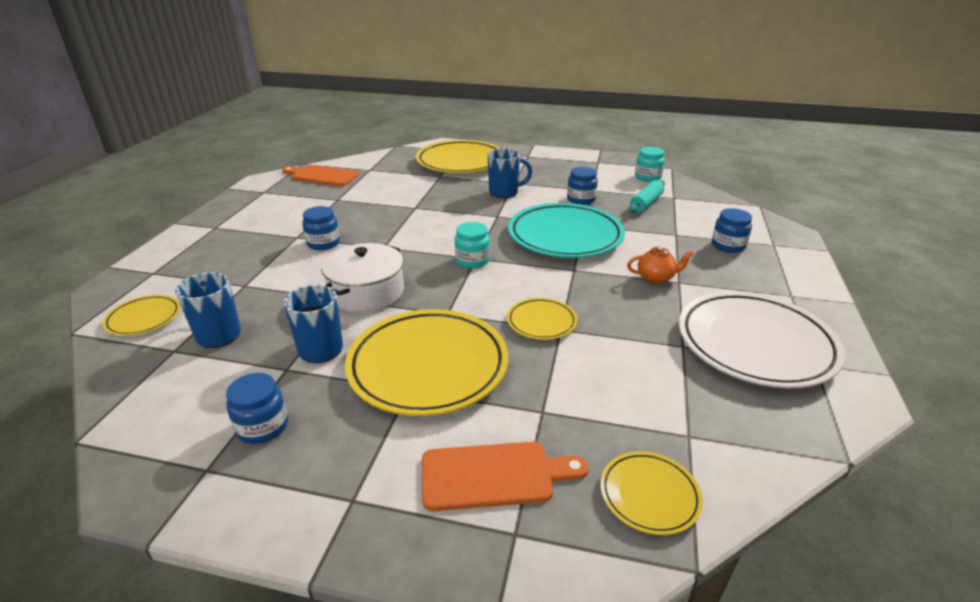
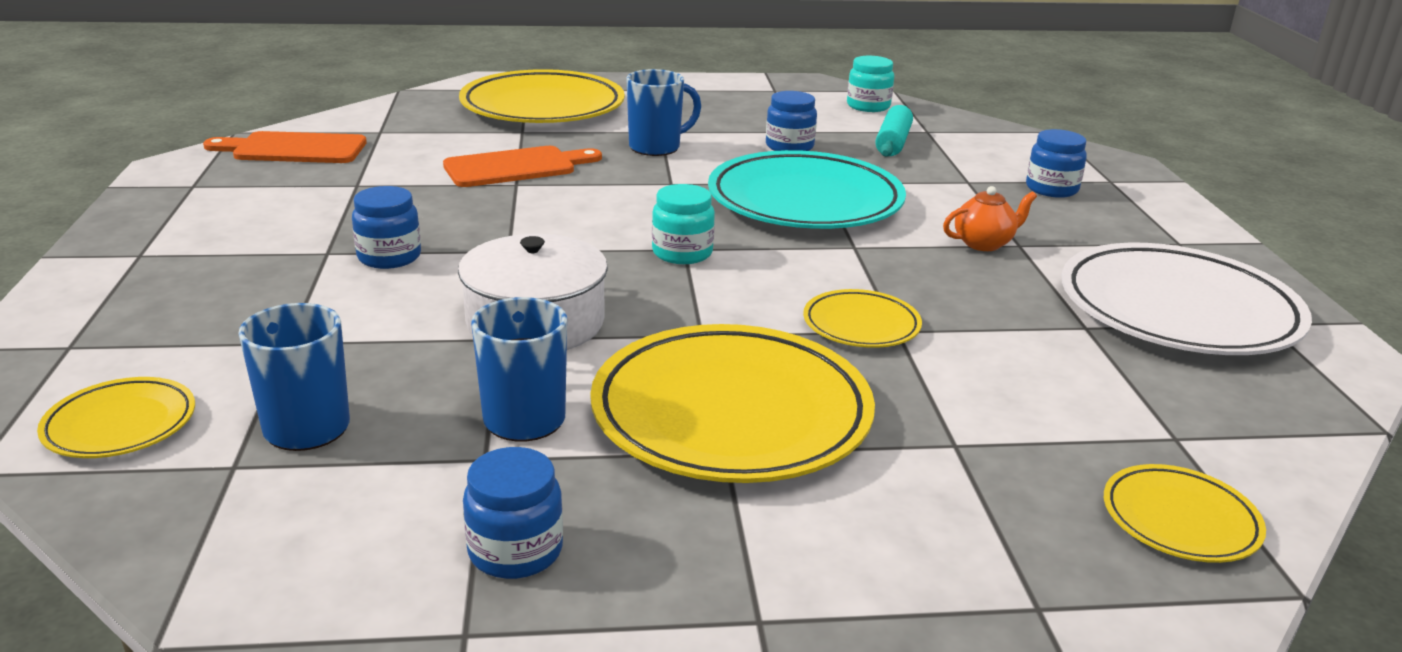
camera: 20 degrees left, 5 degrees down
(494, 475) = (950, 541): orange cutting board -> orange cutting board (516, 167)

